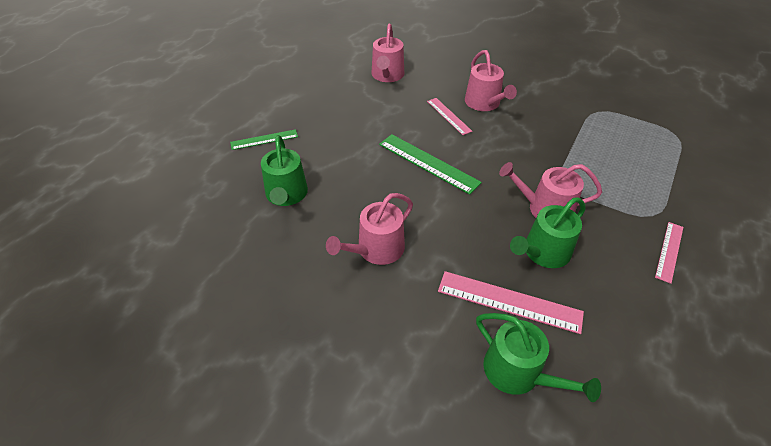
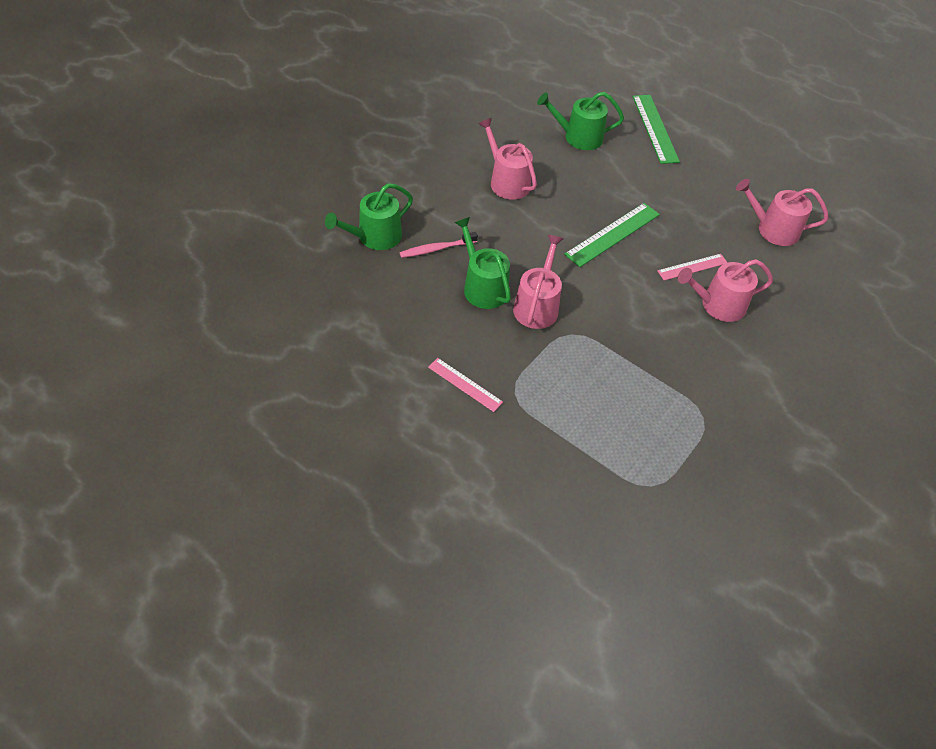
camera: 95 degrees right, 5 degrees up
(264, 140) = (655, 128): green ruler -> green ruler, size x1.63
(509, 302) = (436, 249): pink ruler -> pink toothbrush

